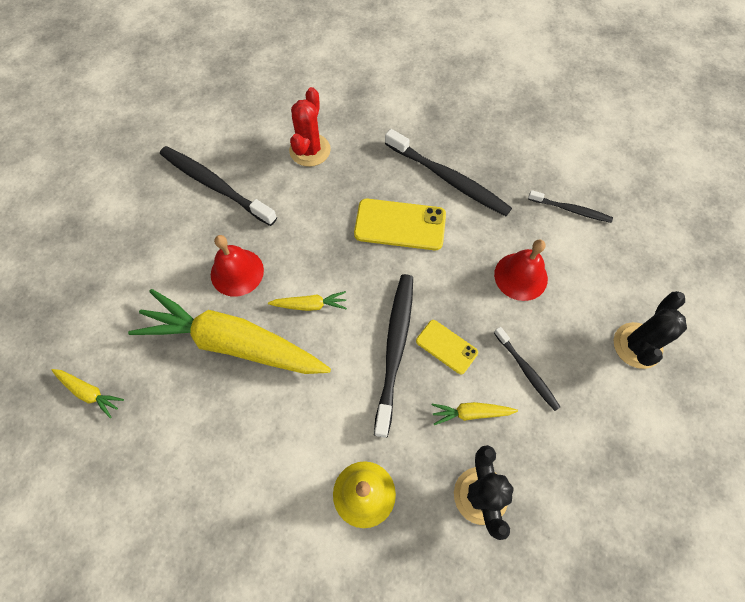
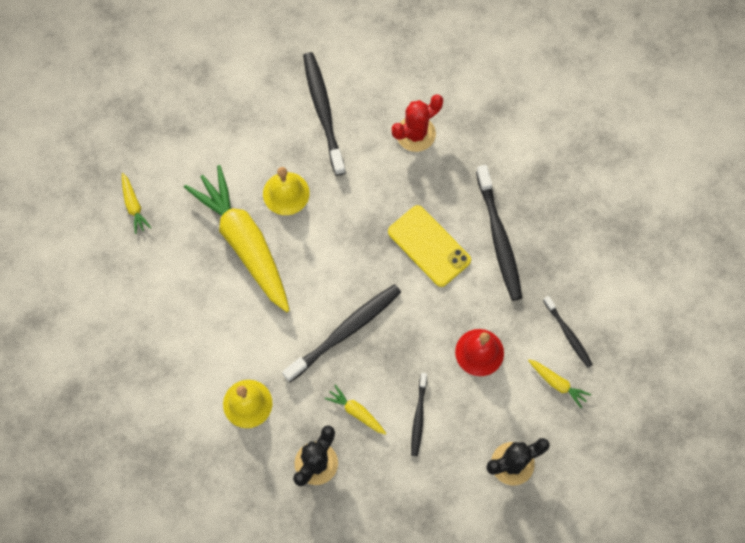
camera: 40 degrees right, 5 degrees up
(237, 272) = (286, 193): red bell -> yellow bell
(310, 305) = (315, 256): yellow carrot -> yellow carrot (557, 383)
(446, 347) = (380, 358): yellow phone -> none

